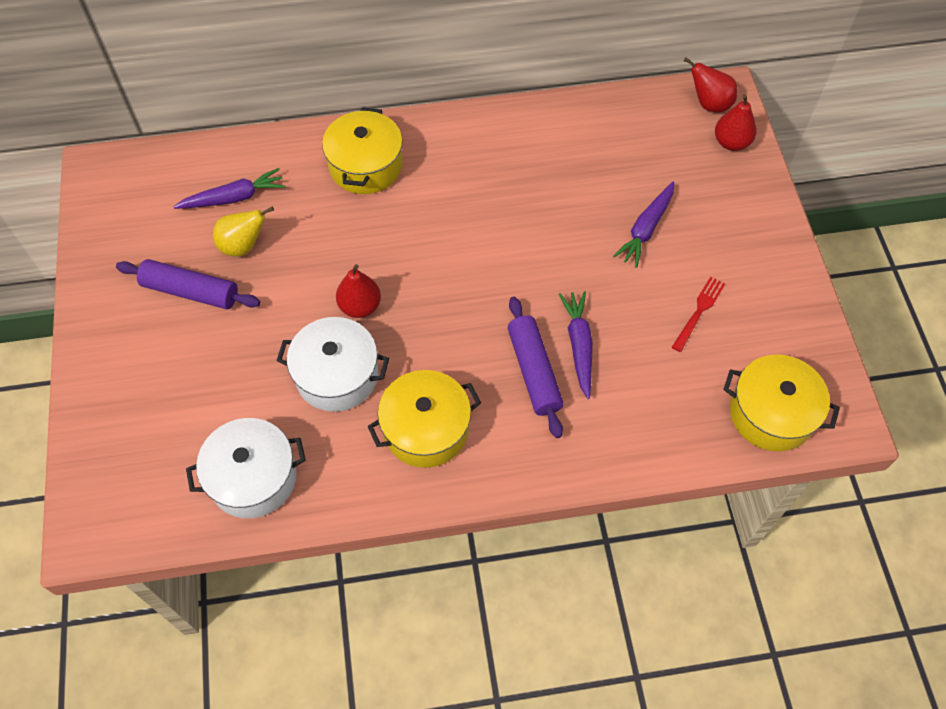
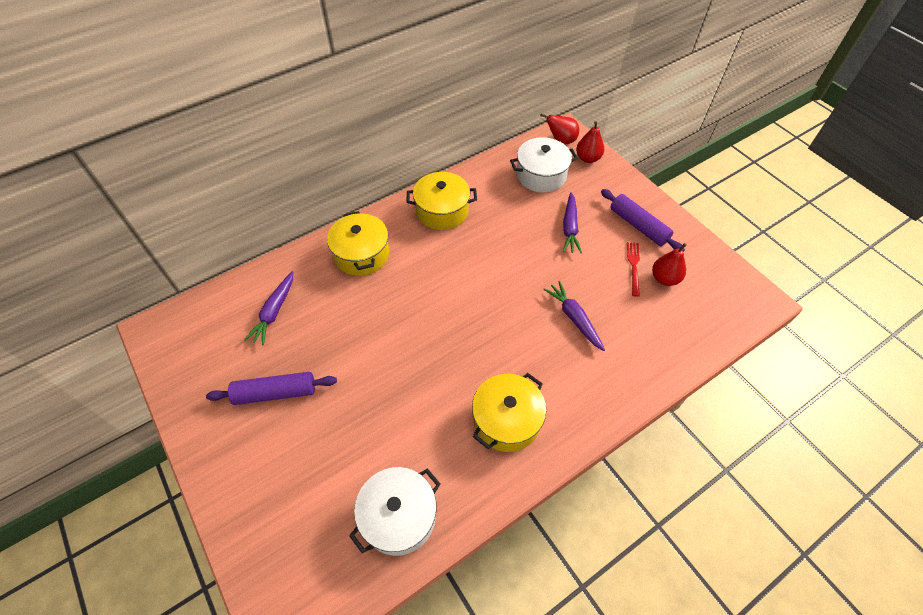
camera: 25 degrees left, 5 degrees down
(233, 198) = (274, 311): purple carrot -> purple carrot turned 150 degrees clockwise
(243, 246) = (300, 343): yellow pear -> none
(337, 375) = (421, 409): white pot -> white pot (541, 175)
(360, 306) = (410, 352): red pear -> red pear (664, 279)
(533, 371) = (555, 348): purple rolling pin -> purple rolling pin (638, 226)
(771, 413) = (716, 312): yellow pot -> yellow pot (442, 211)

